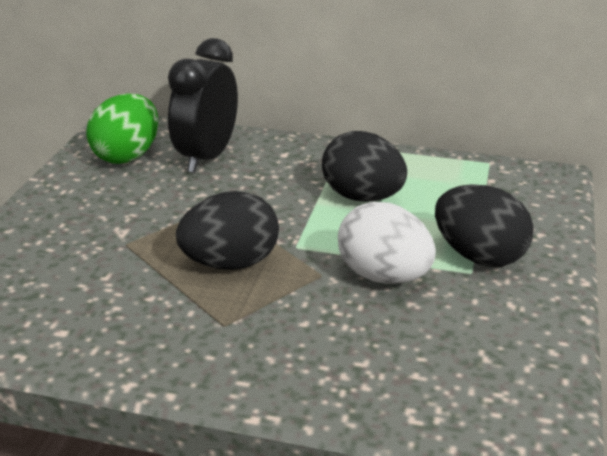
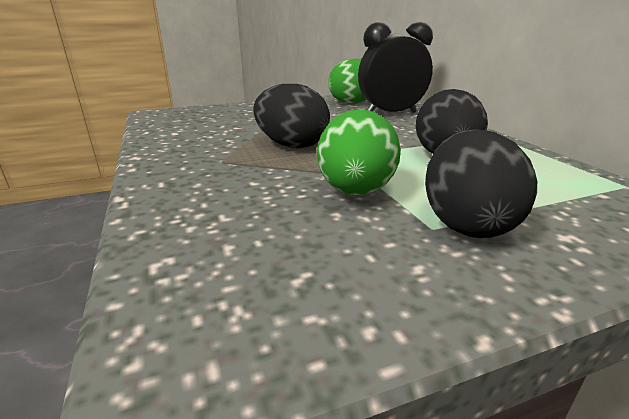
camera: 55 degrees right, 5 degrees down
(383, 276) = (356, 191): white egg -> green egg

